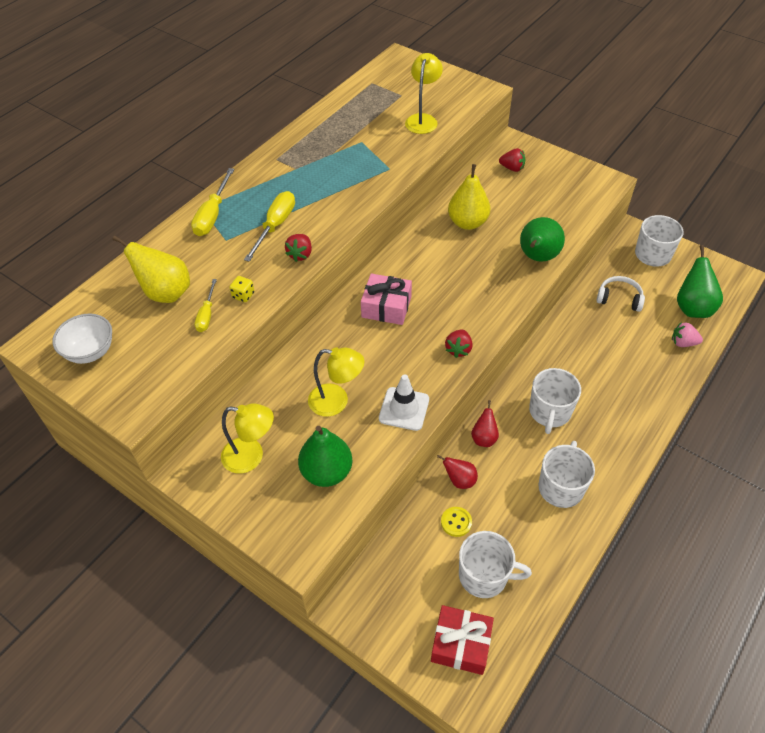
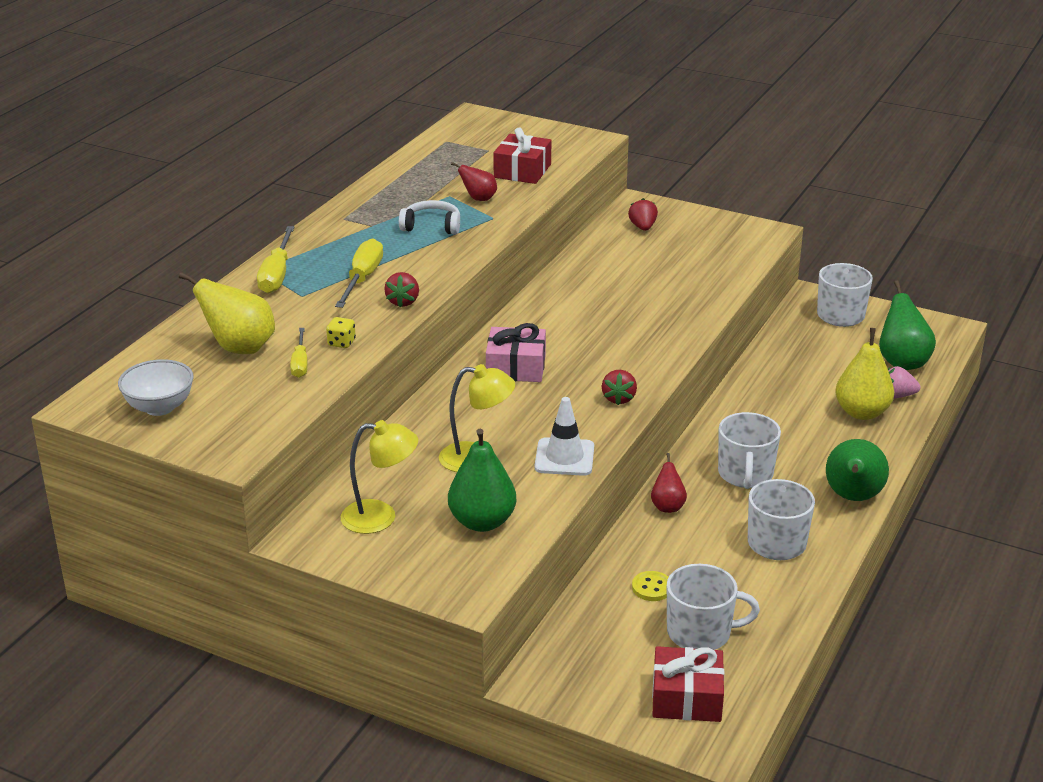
camera: 10 degrees left, 20 degrees down
(423, 119) = (522, 171): yellow lamp -> red gift
(459, 480) = (646, 548): red pear -> red pear (479, 199)
(467, 223) = (599, 282): yellow pear -> yellow pear (861, 412)
(512, 168) = (643, 227): red strawberry -> red strawberry turned 105 degrees counterclockwise
(537, 257) = (696, 307): green pear -> green pear (852, 497)
(619, 299) = (808, 360): white headphones -> white headphones (431, 226)

